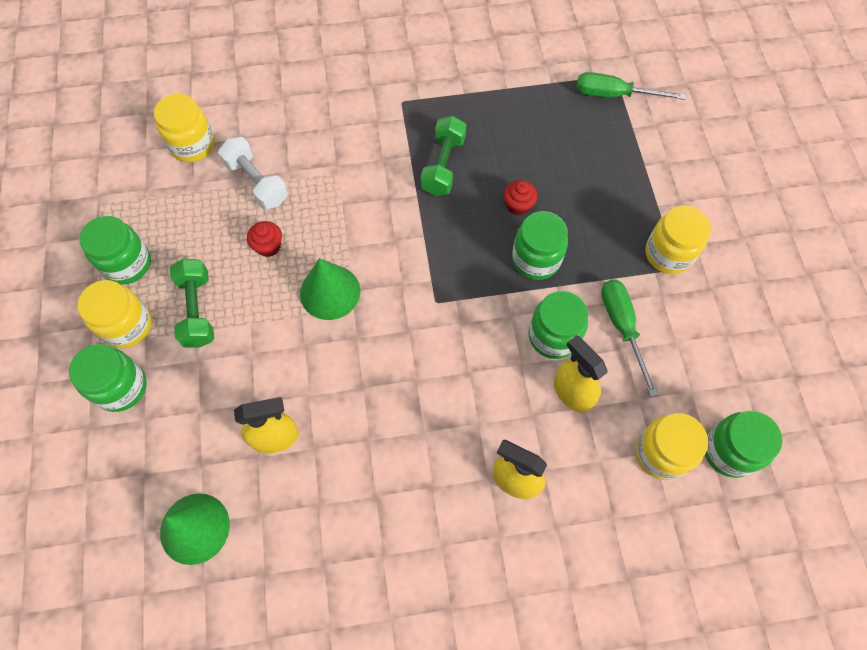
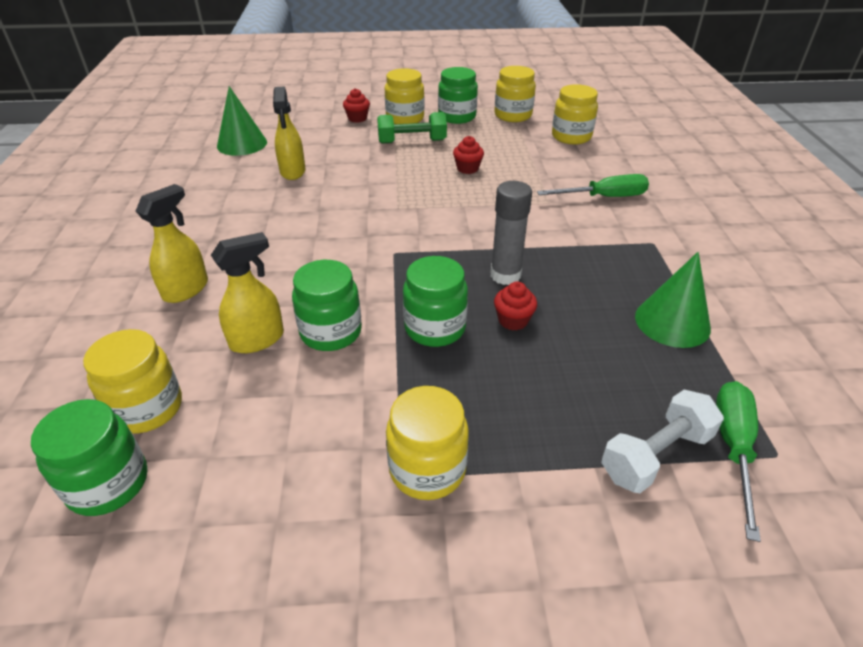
camera: 95 degrees right, 25 degrees down
(121, 387) = (357, 118): green jar -> red cupcake
(128, 201) = (513, 115): none -> yellow jar
(257, 182) = (535, 163): white dumbbell -> white dumbbell (655, 455)
(330, 292) = (417, 196): green cone -> green cone (672, 322)
(443, 165) = (567, 267): green dumbbell -> none
(460, 210) = (505, 275): none -> grey glue stick
(622, 327) = (324, 396): green screwdriver -> green screwdriver (604, 197)

